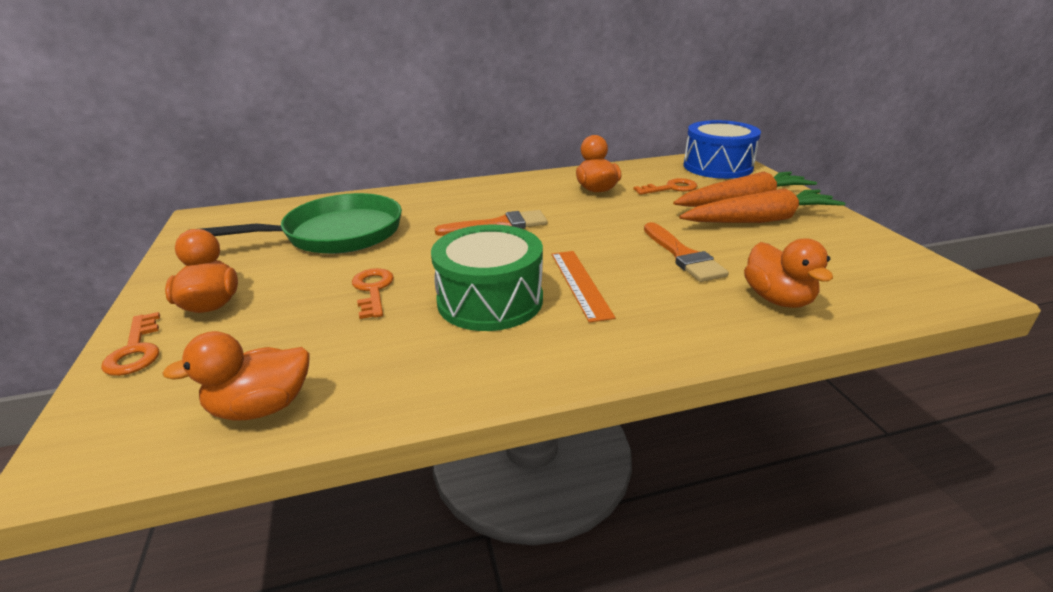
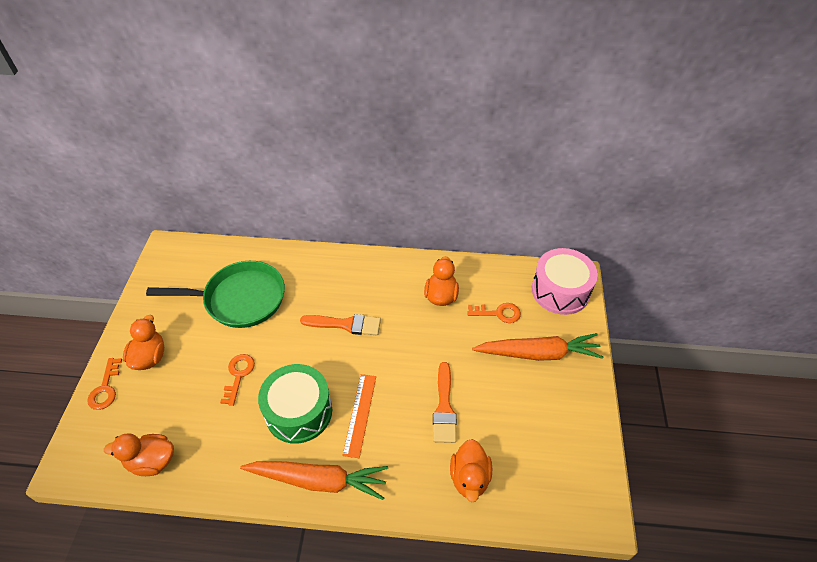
camera: 20 degrees right, 20 degrees up
(717, 166) = (560, 291): blue drum -> pink drum
(760, 220) = (531, 383): orange carrot -> orange carrot (318, 480)

